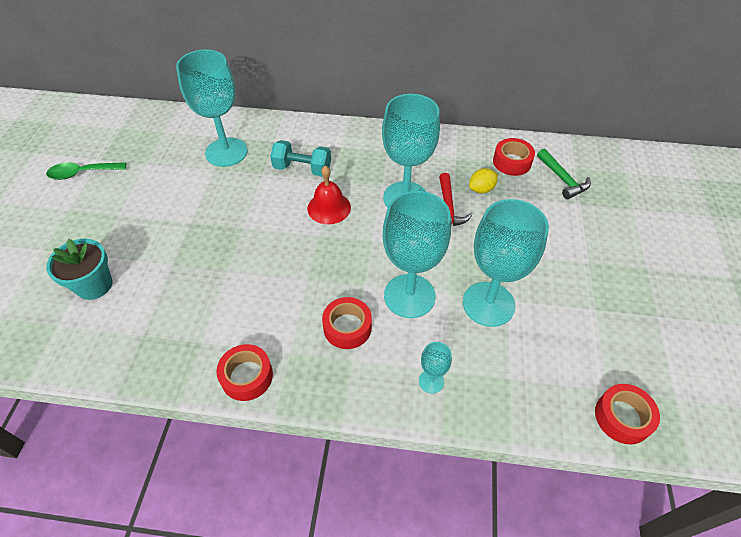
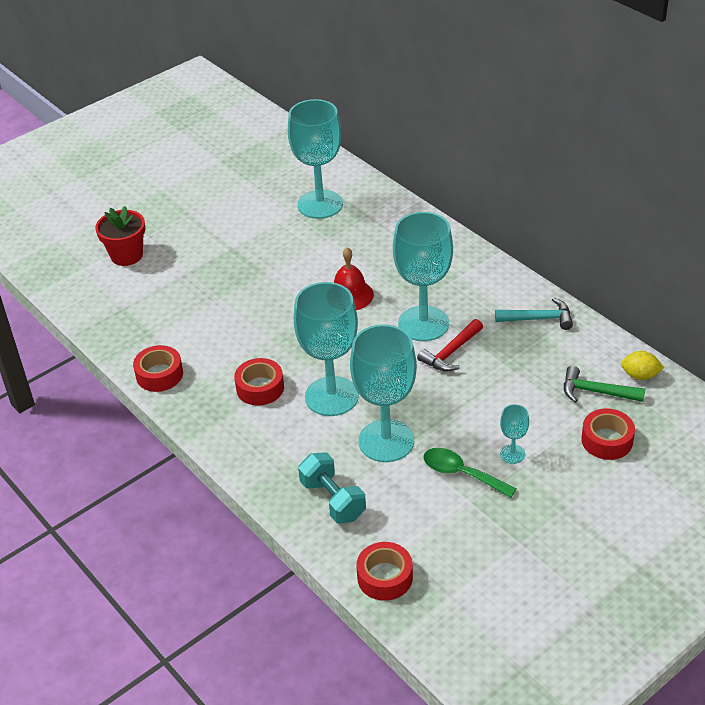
camera: 45 degrees right, 10 degrees down
(82, 173) = (196, 165): green spoon -> green spoon (461, 473)
(94, 285) = (126, 255): turquoise flower pot -> red flower pot
(302, 169) = (365, 252): turquoise dumbbell -> turquoise dumbbell (332, 500)
(431, 381) = (275, 459): turquoise goblet -> turquoise goblet (512, 454)
(471, 151) = (538, 319): none -> turquoise hammer
(481, 189) = (502, 355): yellow lemon -> yellow lemon (640, 376)
(512, 162) = (566, 349): red tape -> red tape (607, 440)
(562, 179) = (596, 392): green hammer -> green hammer turned 90 degrees clockwise

